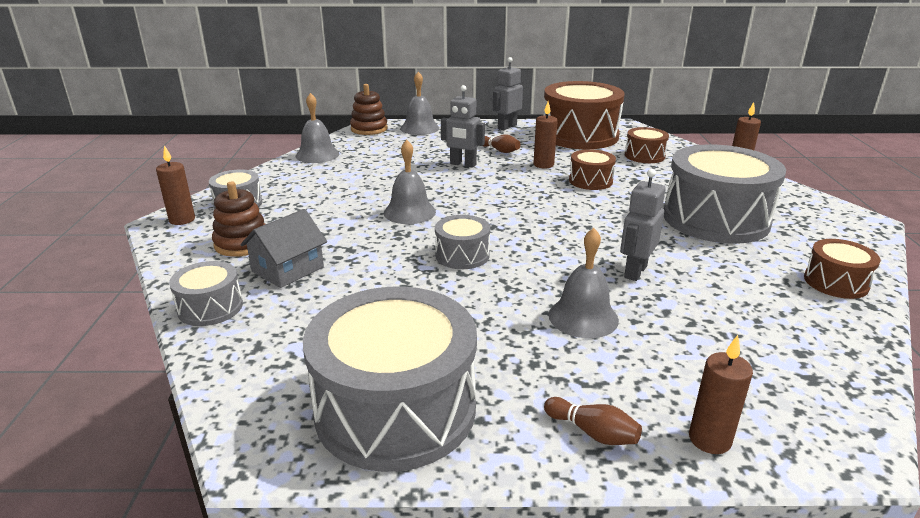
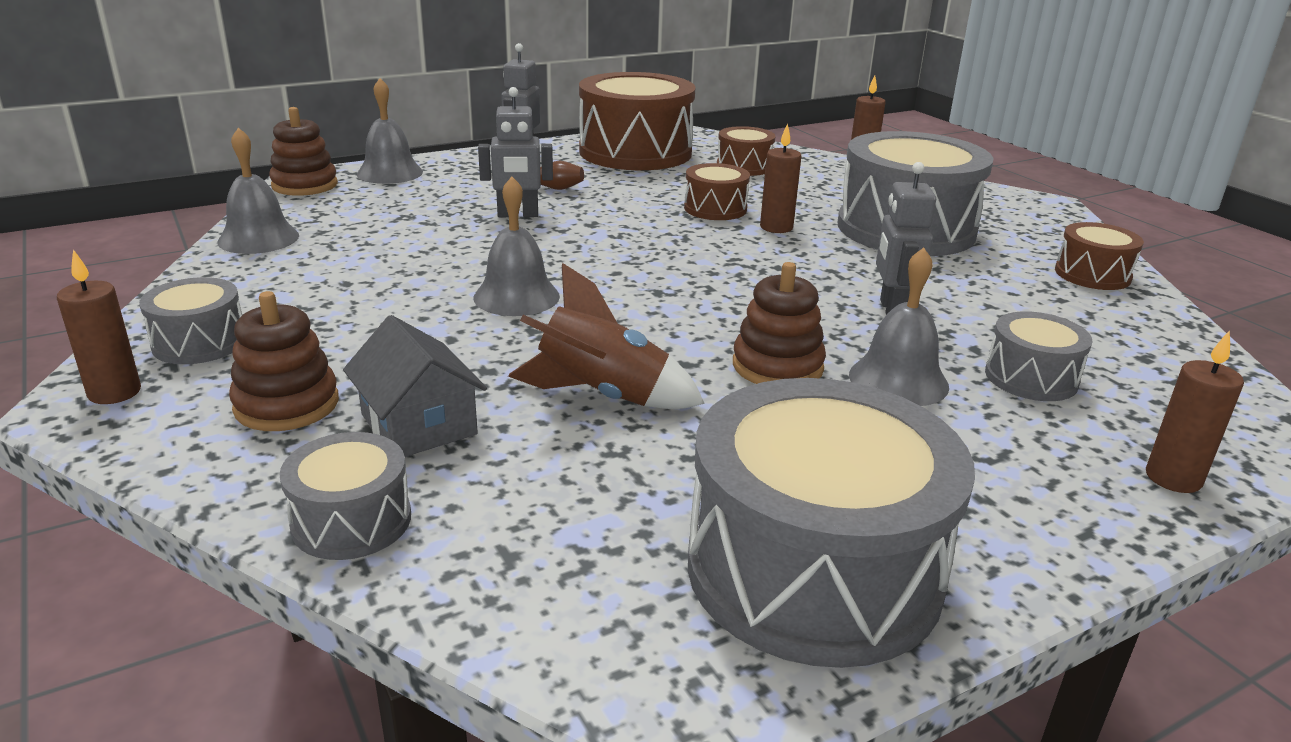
camera: 30 degrees left, 0 degrees up
(288, 269) = (418, 424): grey house -> grey house turned 45 degrees counterclockwise
(393, 279) = (602, 396): none -> brown rocket
(462, 255) = (662, 339): grey drum -> grey drum (1031, 378)
(513, 288) = (777, 366): none -> brown stacking toy
(543, 165) = (631, 197): brown candle -> brown candle (776, 227)
(592, 432) = (1062, 513): brown bowling pin -> none

